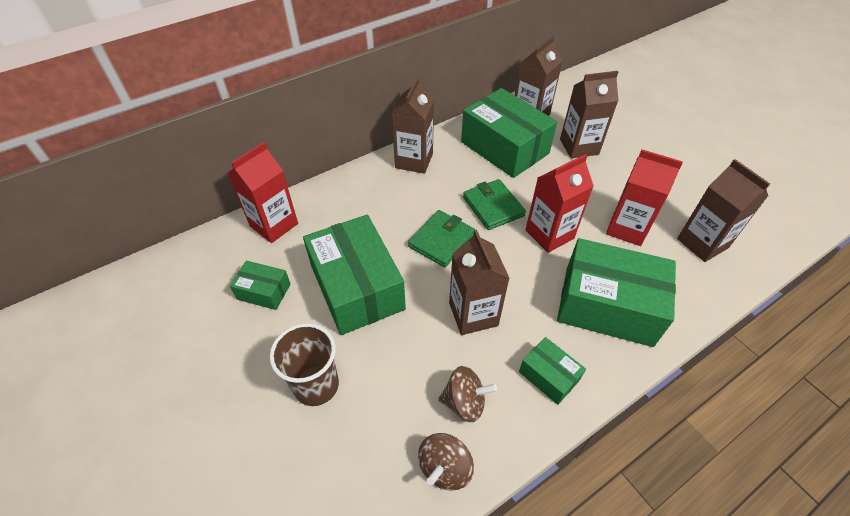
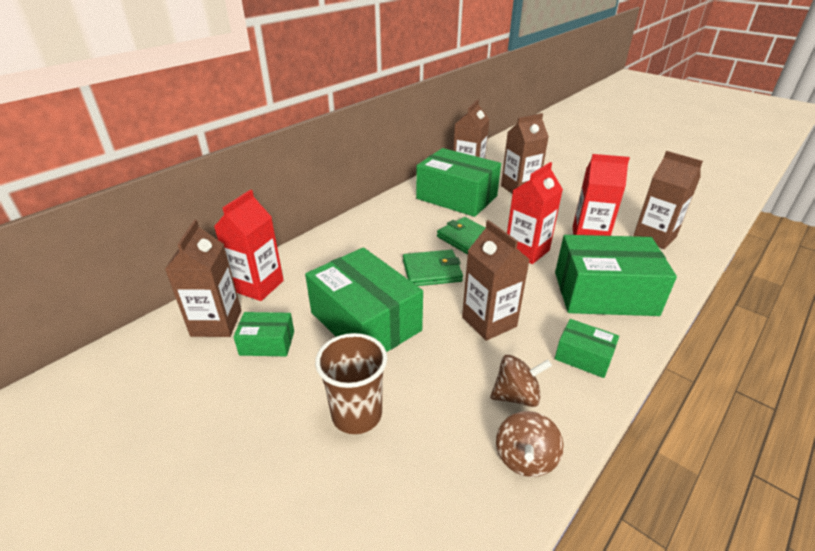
camera: 15 degrees left, 15 degrees down
(414, 161) = (379, 217): brown carton -> brown carton (216, 323)
(441, 240) = (432, 271): green wallet -> green wallet turned 60 degrees clockwise

